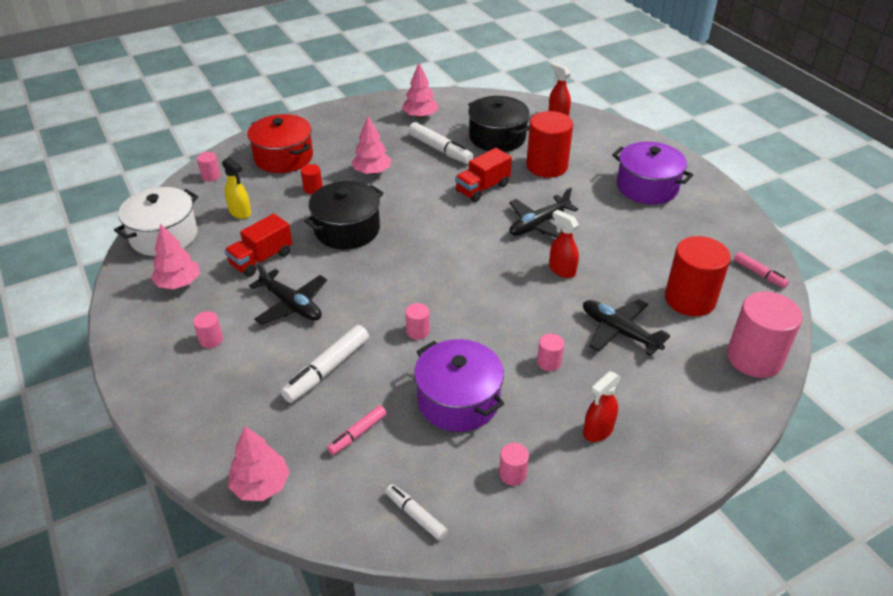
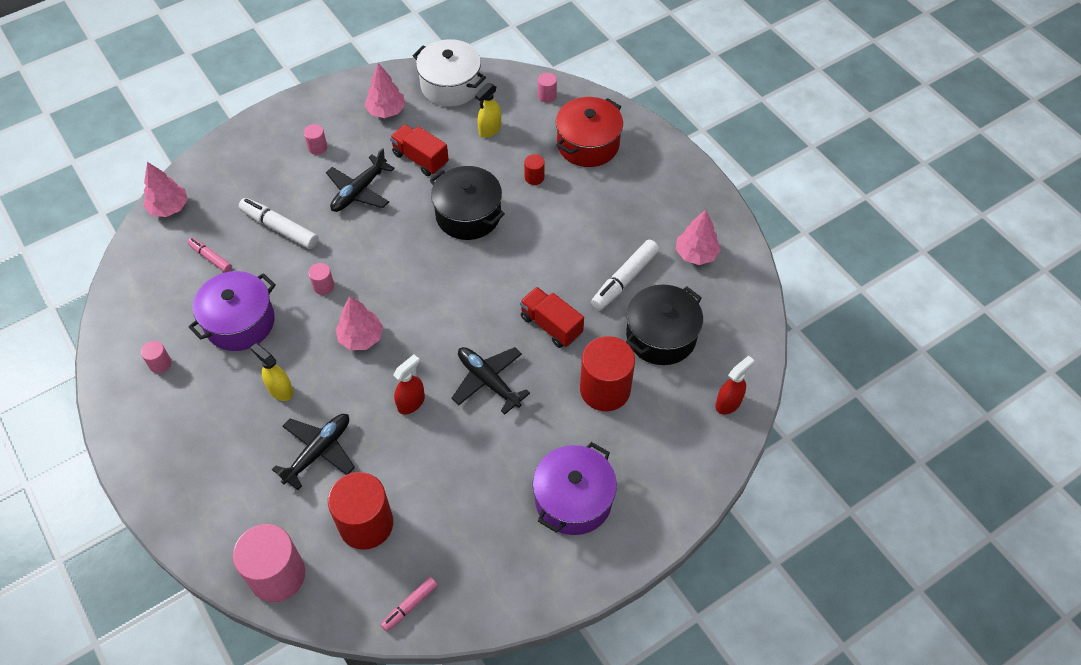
camera: 85 degrees right, 15 degrees up
(372, 172) = (570, 222): pink tree -> pink tree (361, 337)
(416, 515) = (131, 303): white marker -> none
(549, 362) = (280, 390): pink cylinder -> yellow spray bottle
(598, 431) = (197, 427): red spray bottle -> none

